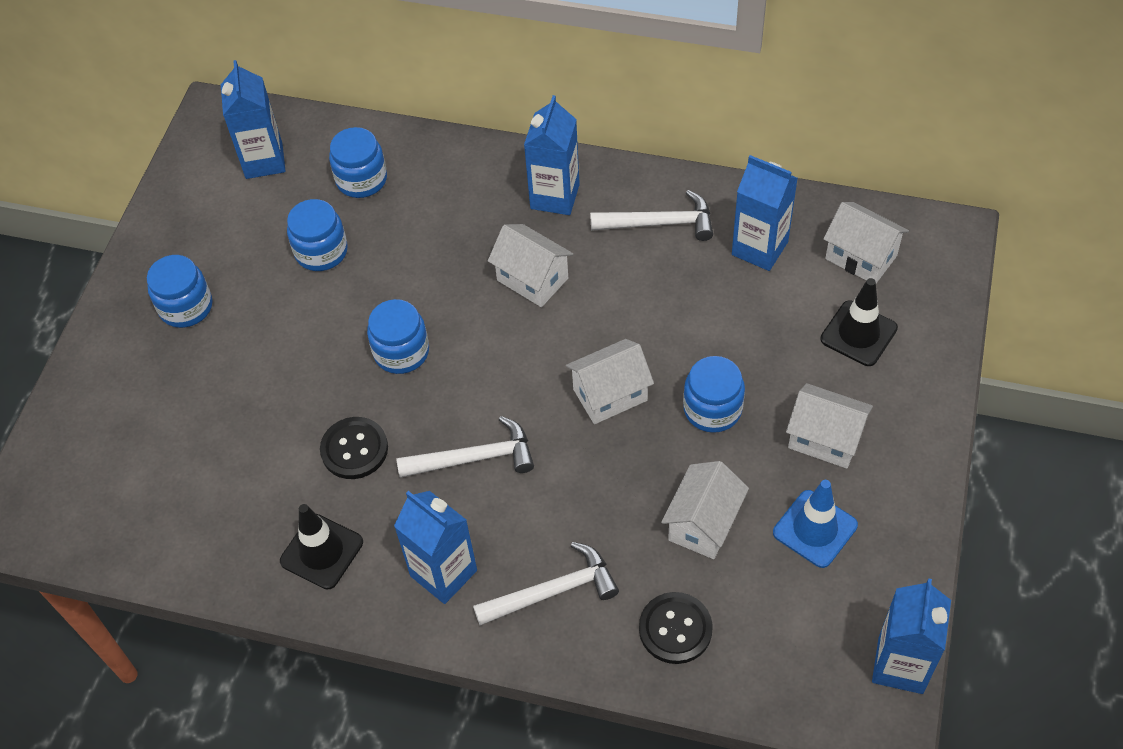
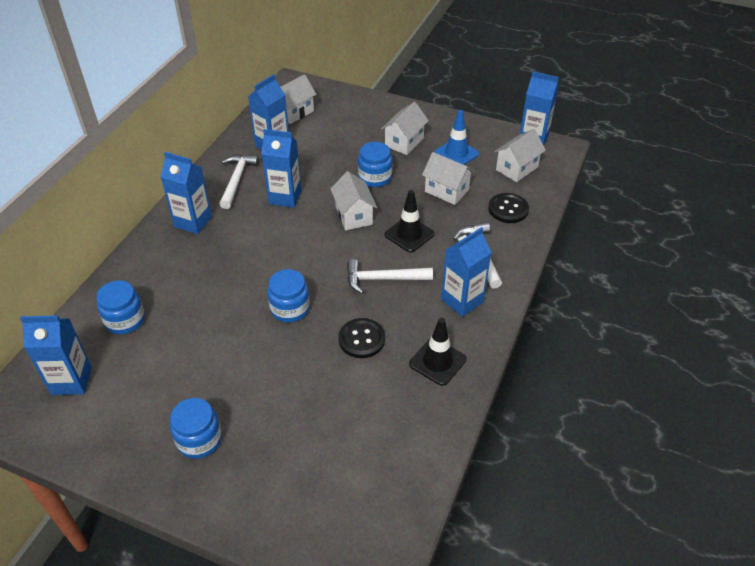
camera: 85 degrees left, 10 degrees down
(321, 251) = (182, 348): blue jar -> none
(474, 458) = (383, 279): white hammer -> white hammer turned 90 degrees counterclockwise
(532, 279) = (255, 239): white house -> white house (517, 168)
(633, 294) = (285, 197): none -> blue carton
(858, 334) = (343, 121): black traffic cone -> black traffic cone (409, 234)

